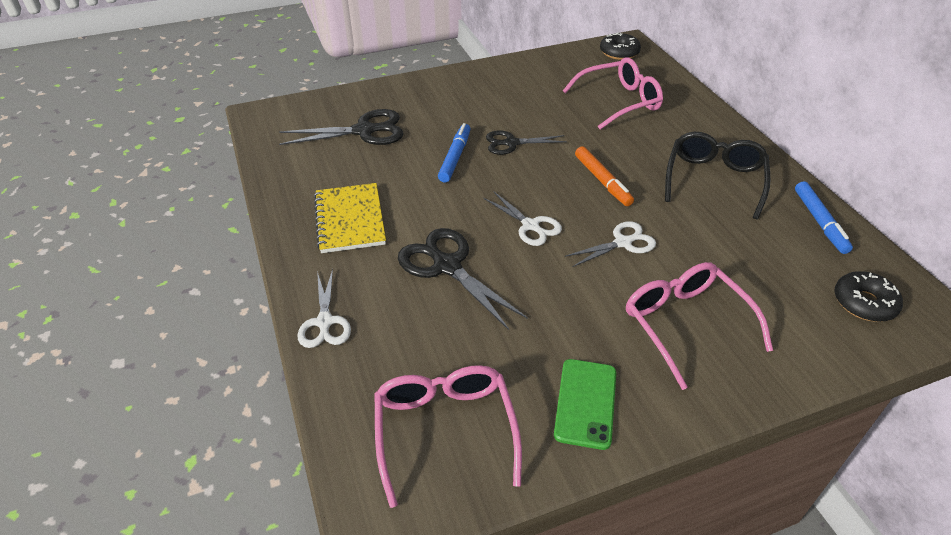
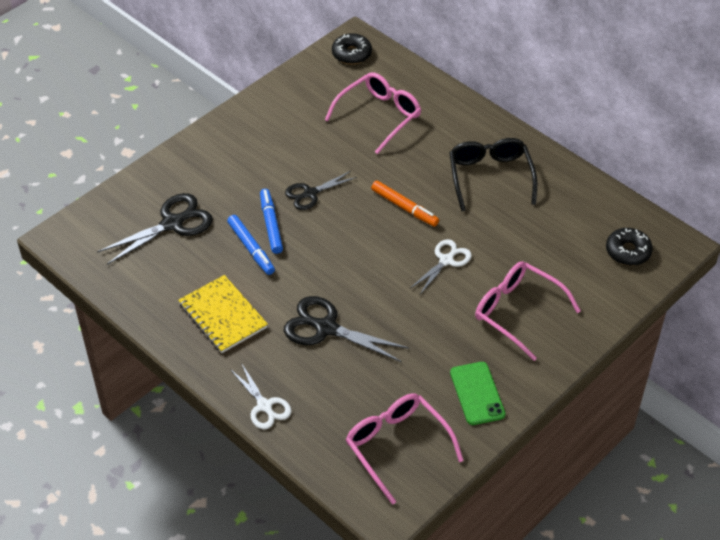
camera: 25 degrees left, 5 degrees up
(530, 225) = (369, 270): white scissors -> none
(819, 222) = (580, 191): blue marker -> blue marker (251, 248)

